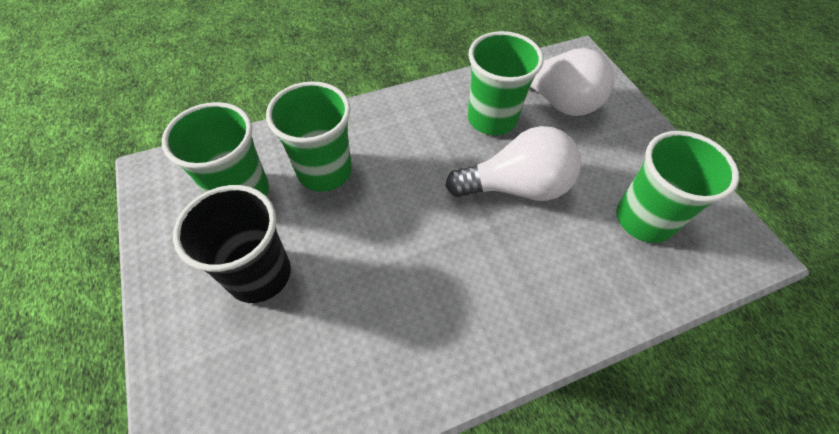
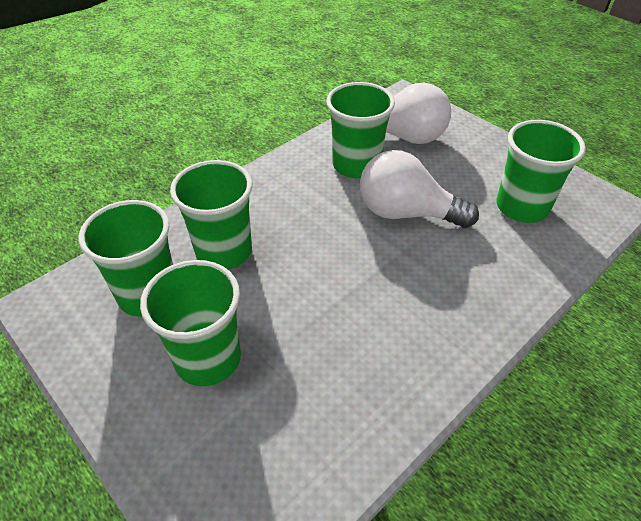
camera: 20 degrees left, 10 degrees down
(259, 274) = (208, 359): black cup -> green cup
(516, 187) = (406, 213): white light bulb -> white light bulb turned 135 degrees counterclockwise

